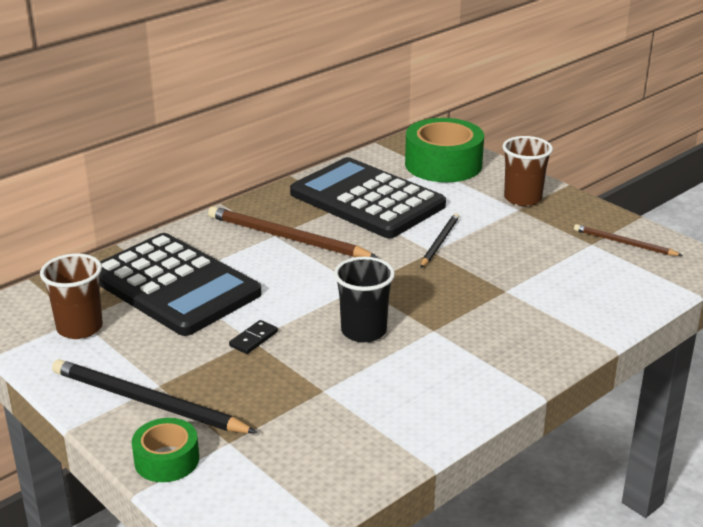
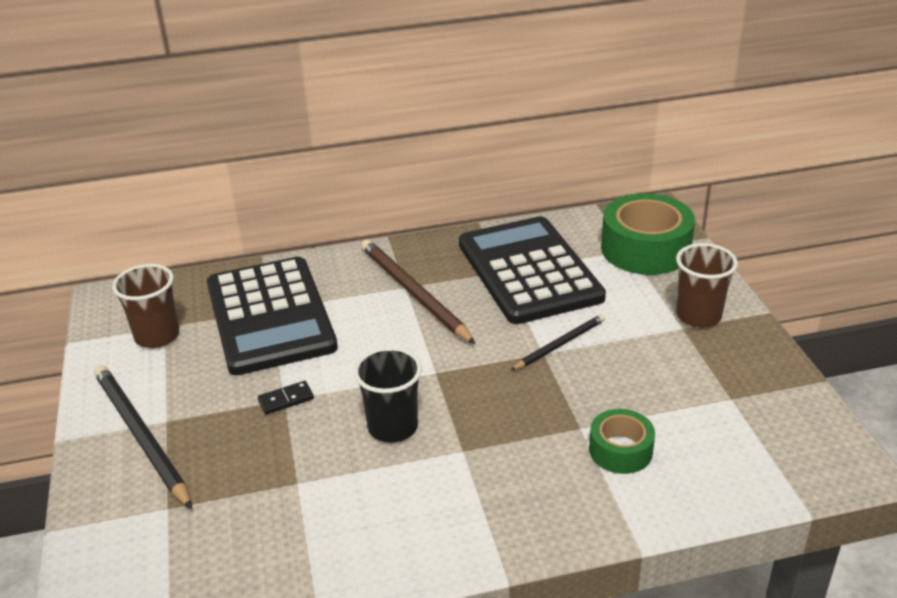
camera: 30 degrees right, 5 degrees up
(167, 460) = (102, 505): green tape -> green tape (620, 450)
(624, 243) = (771, 410): brown pencil -> none

